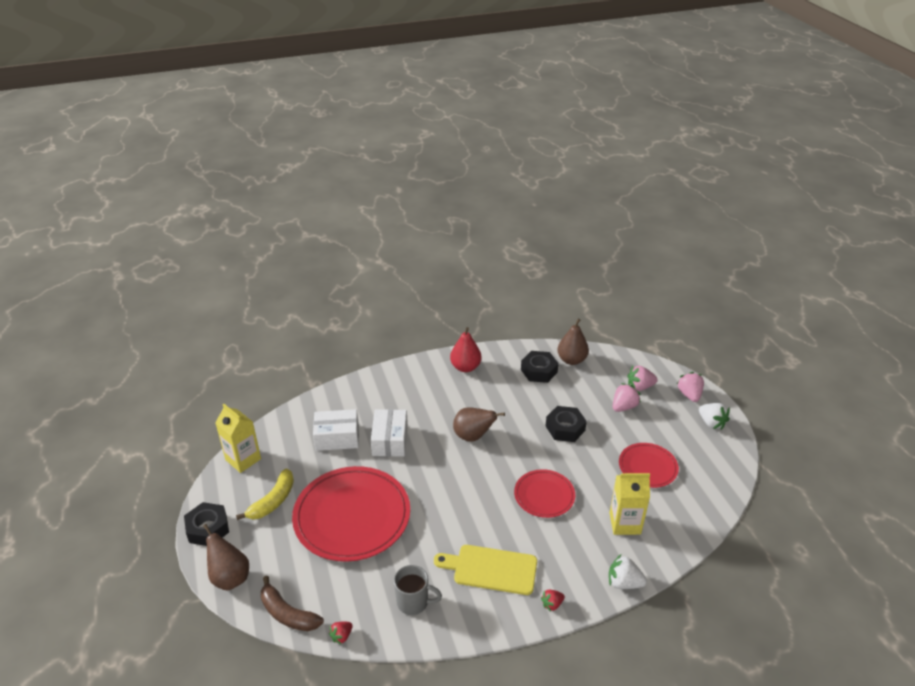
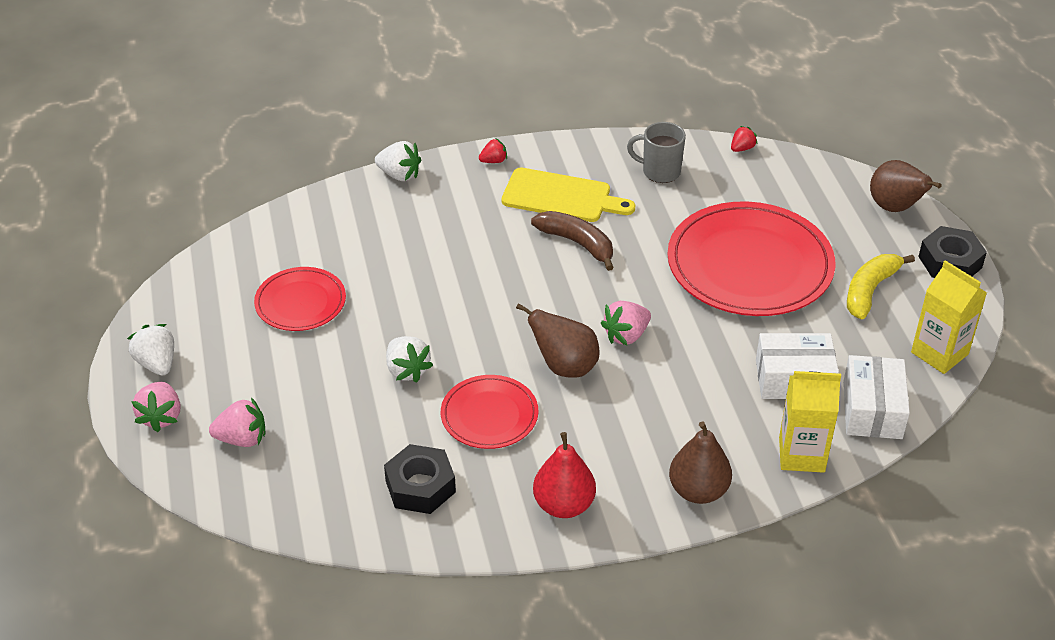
camera: 175 degrees left, 5 degrees up
(288, 614) = (810, 170): brown banana -> brown banana (577, 243)
(390, 440) = (704, 368): white box -> white box (872, 410)
(544, 495) = (470, 274): red plate -> red plate (489, 415)
(565, 428) = (407, 370): black nut -> white strawberry
(571, 360) = (347, 507): brown pear -> brown pear (698, 491)
(624, 407) = (290, 402): pink strawberry -> pink strawberry (626, 335)
(625, 523) = (369, 234): yellow carton -> yellow carton (801, 454)

